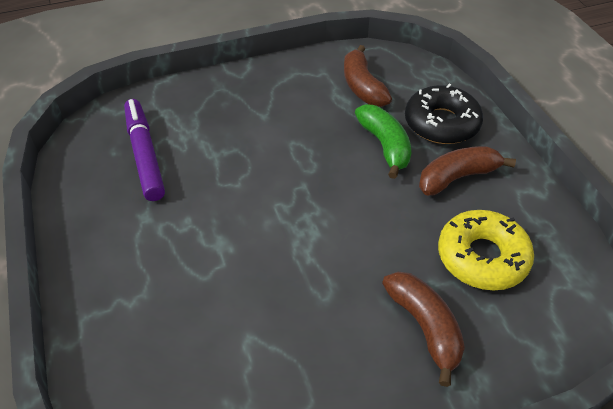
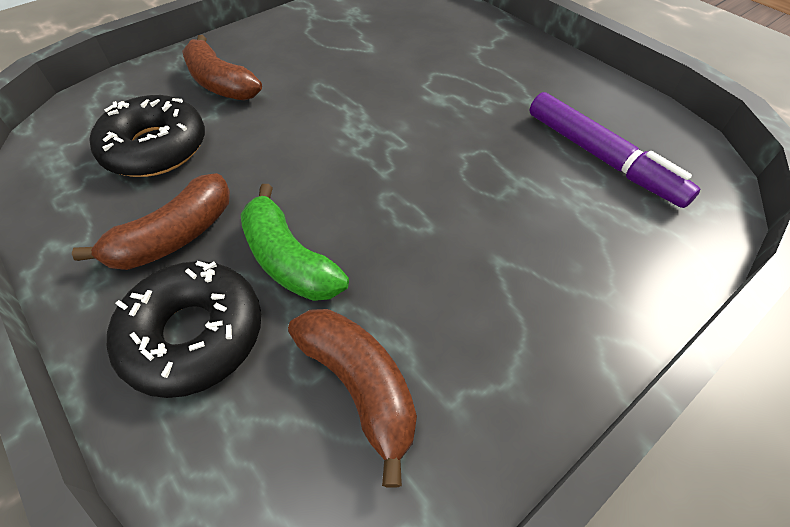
camera: 160 degrees right, 5 degrees up
(482, 257) = (155, 148): yellow donut -> black donut

